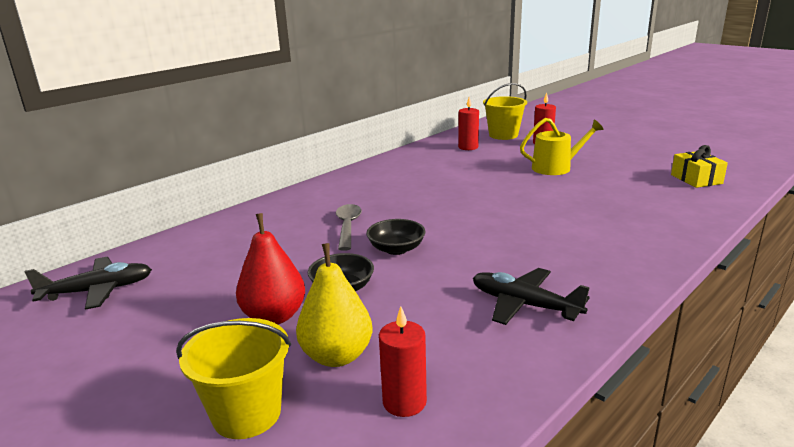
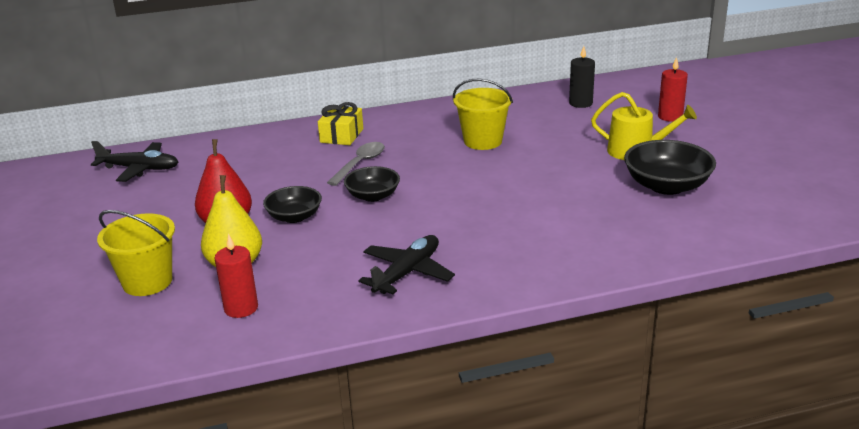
camera: 30 degrees right, 5 degrees up
(468, 147) = (580, 103): red candle -> black candle
(503, 135) = (641, 96): yellow bucket -> yellow bucket (483, 141)
(524, 305) = (407, 273): black plane -> black plane turned 60 degrees clockwise
(613, 184) = (667, 186): none -> black bowl
(696, 179) = (771, 205): yellow gift -> yellow gift (341, 135)

